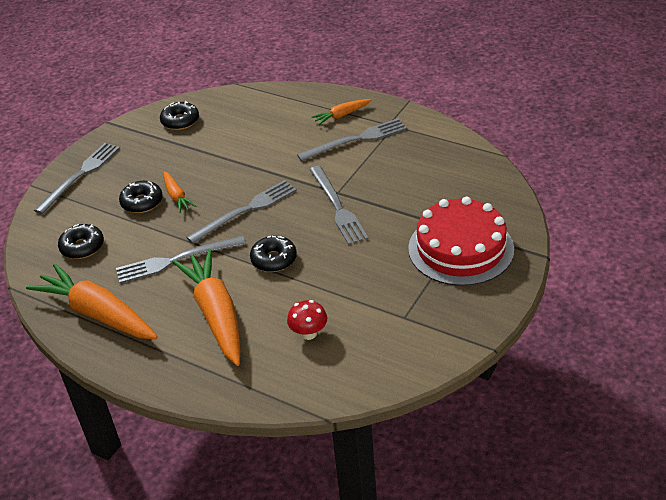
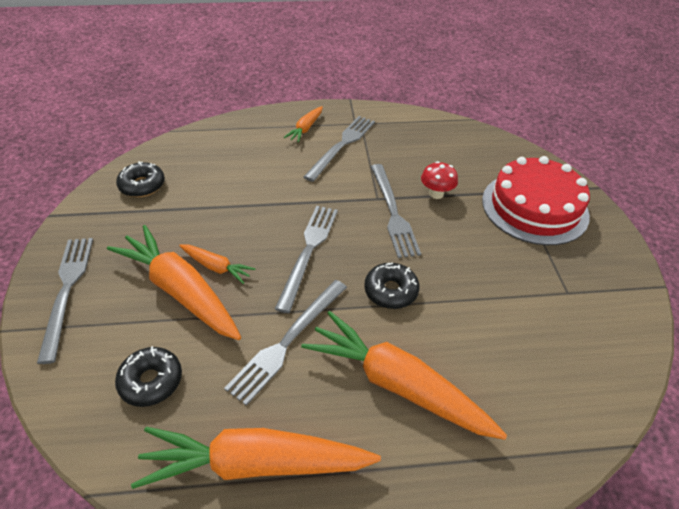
camera: 40 degrees left, 5 degrees up
(142, 202) = (180, 291): black donut -> orange carrot
(309, 333) = (510, 355): red mushroom -> red mushroom (436, 194)
(337, 207) = (393, 212): grey fork -> grey fork turned 45 degrees clockwise

